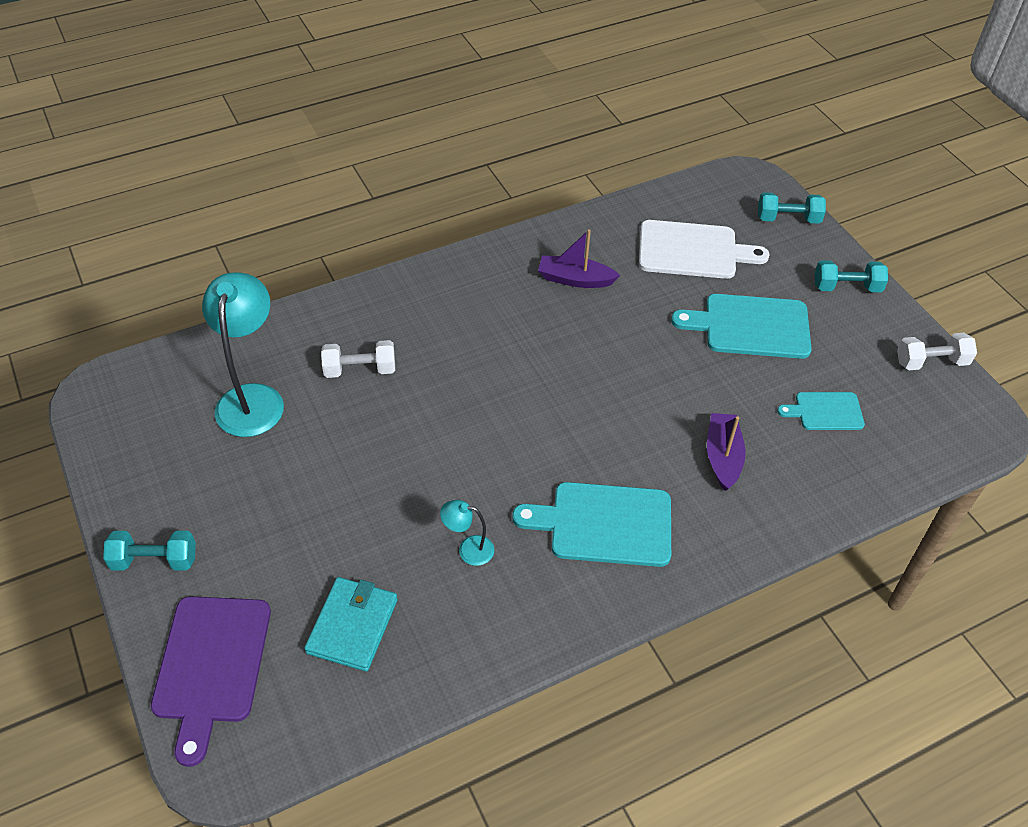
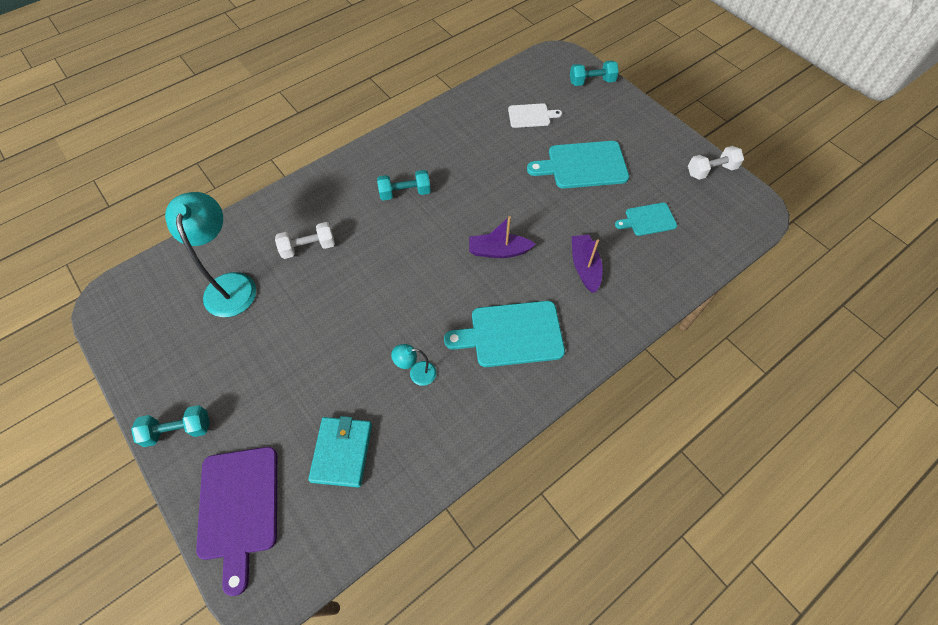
camera: 10 degrees left, 10 degrees up
(575, 279) = (452, 151): purple boat -> purple boat (498, 251)
(693, 251) = (531, 116): white cutting board -> white cutting board, size x0.57
(846, 287) = (642, 125): turquoise dumbbell -> turquoise dumbbell (405, 193)

